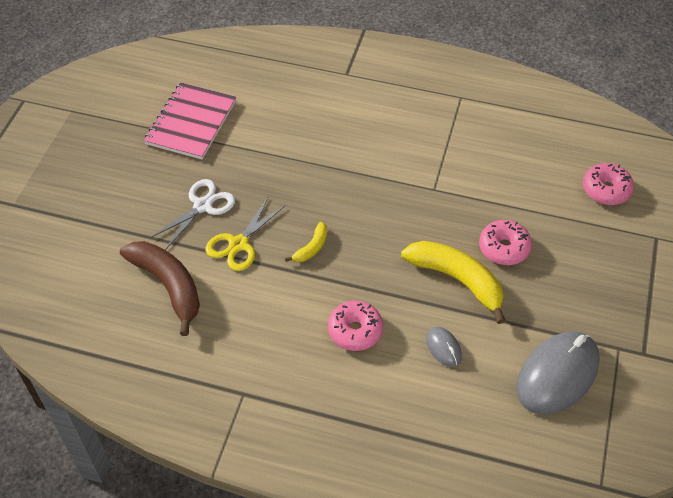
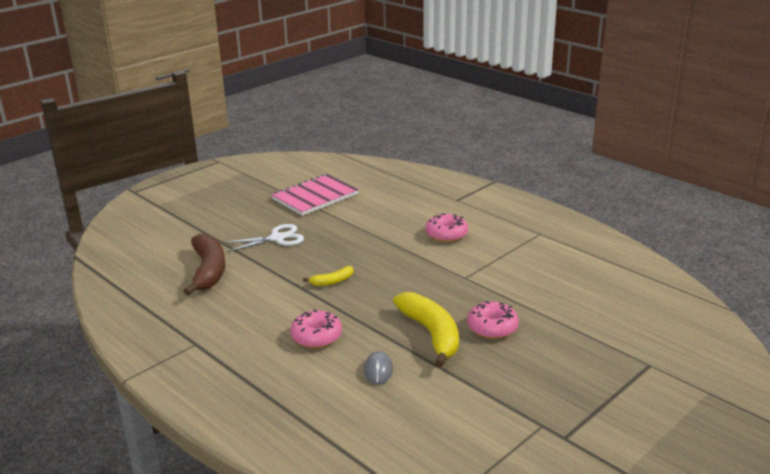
camera: 30 degrees right, 25 degrees down
(239, 244) = (281, 264): yellow scissors -> none
(557, 375) = (464, 422): grey mouse -> none
(606, 190) = (625, 320): pink donut -> pink donut (446, 235)

